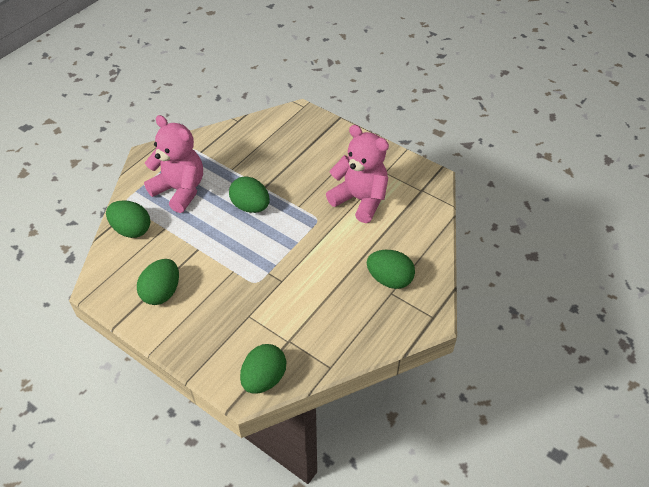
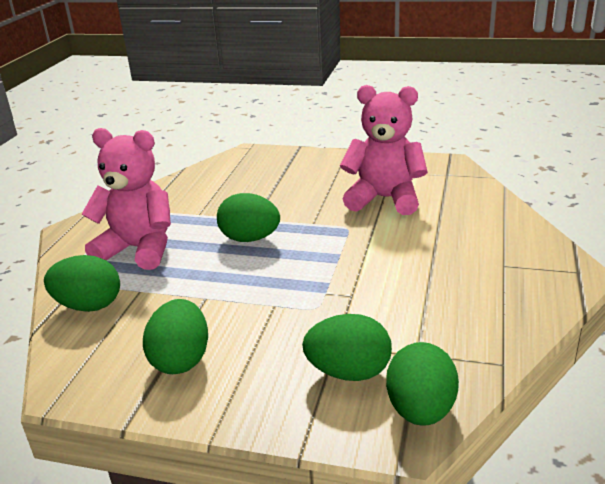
camera: 20 degrees left, 20 degrees down
(389, 279) = (489, 254): green egg -> green egg (348, 372)

